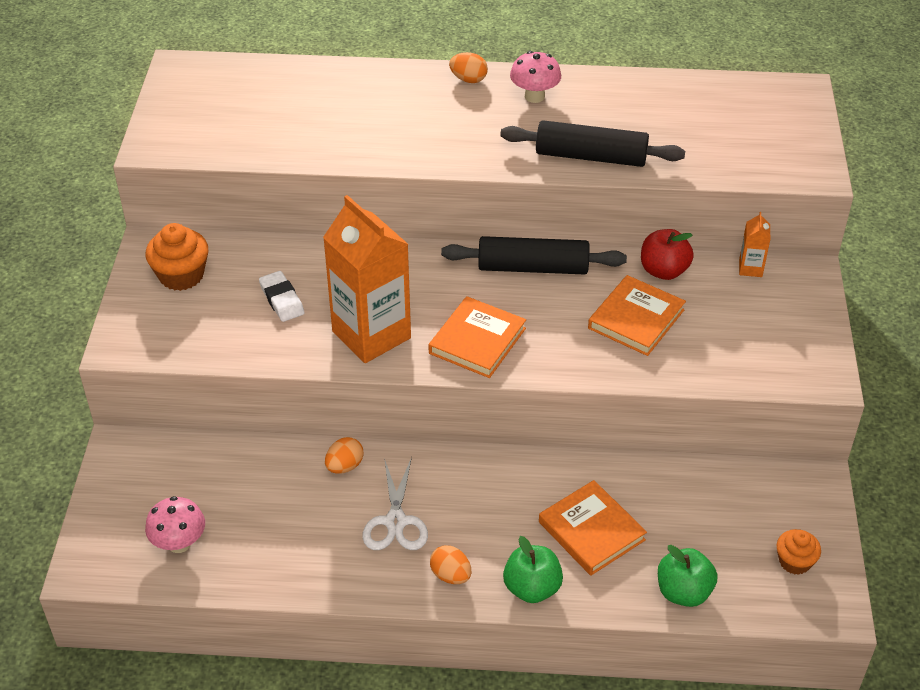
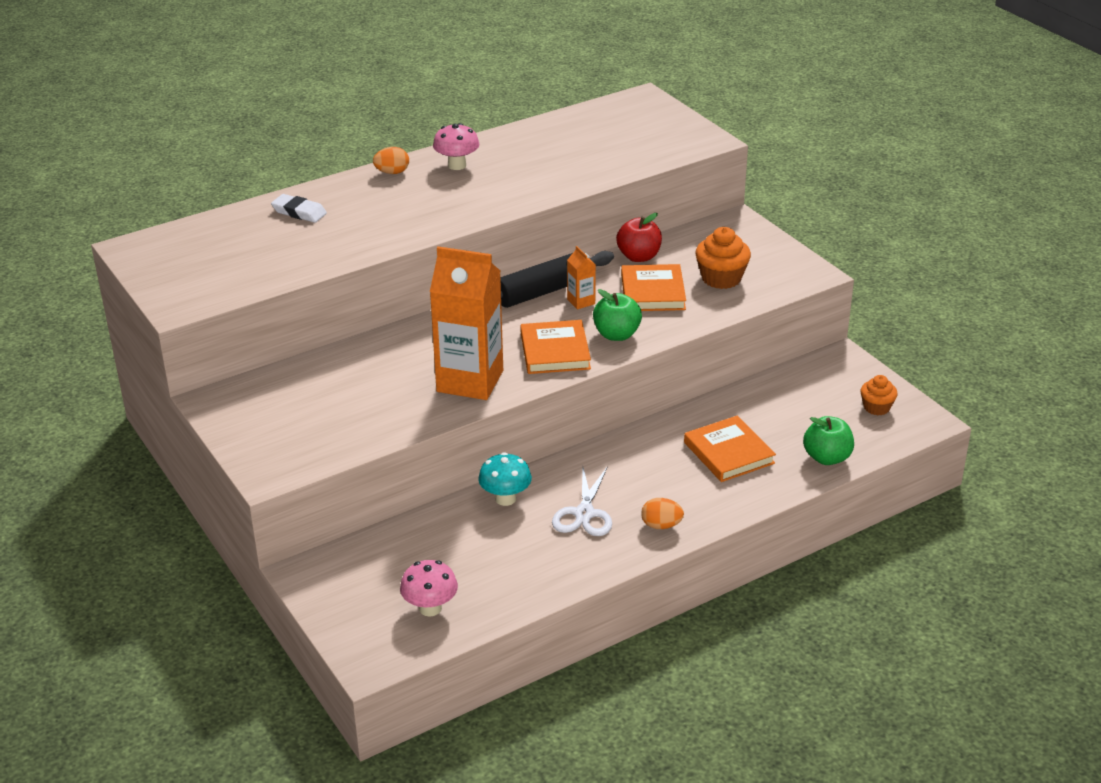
camera: 35 degrees left, 10 degrees down
(181, 275) = (264, 409): orange cupcake -> orange cupcake (721, 278)
(281, 300) = (370, 389): white eraser -> white eraser (299, 212)
(344, 466) = (505, 498): orange egg -> turquoise mushroom
(395, 522) = (584, 514): white scissors -> white scissors turned 45 degrees clockwise
(532, 588) = (726, 505): green apple -> green apple (616, 335)
(591, 156) = (544, 186): black rolling pin -> none
(591, 531) = (728, 453): orange book -> orange book turned 45 degrees clockwise
(750, 268) = (696, 232): orange carton -> orange carton (581, 302)

